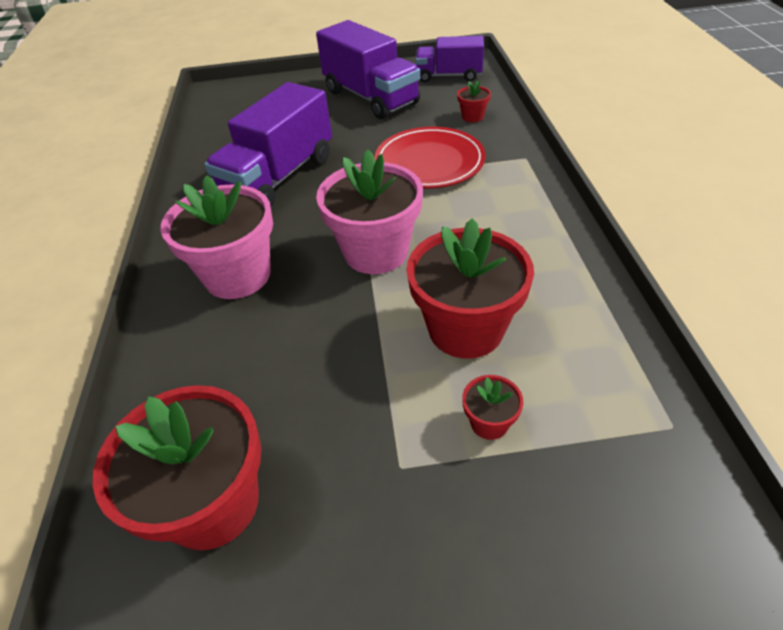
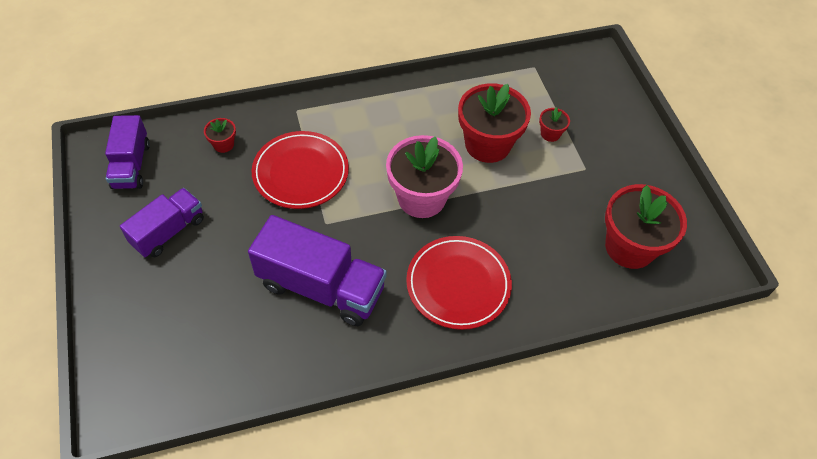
camera: 105 degrees left, 10 degrees up
(238, 275) = (458, 284): pink flower pot -> red plate
(371, 97) = (168, 231): purple truck -> purple truck, size x0.62

